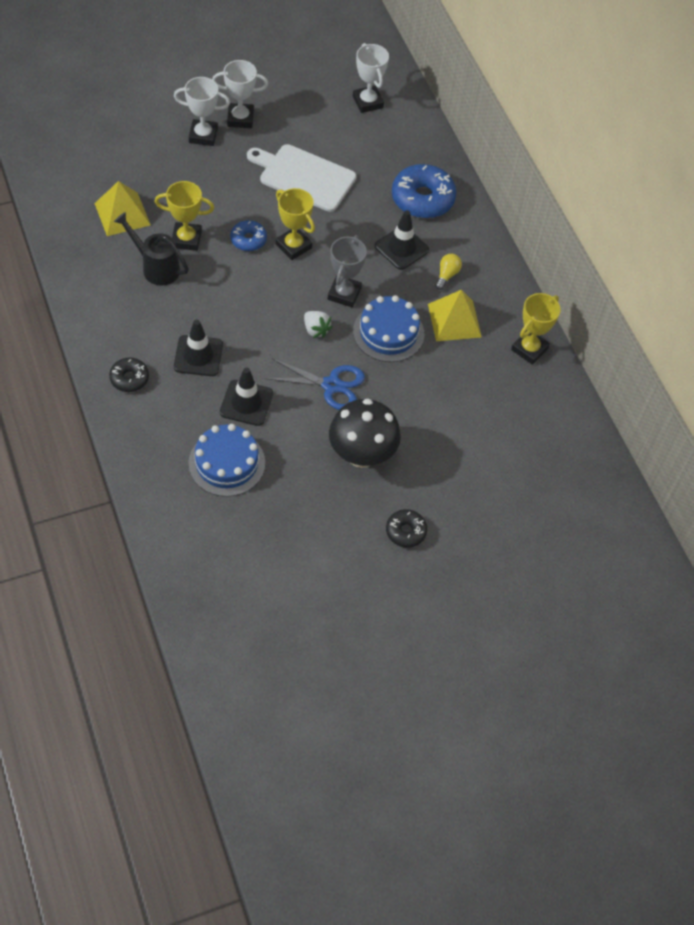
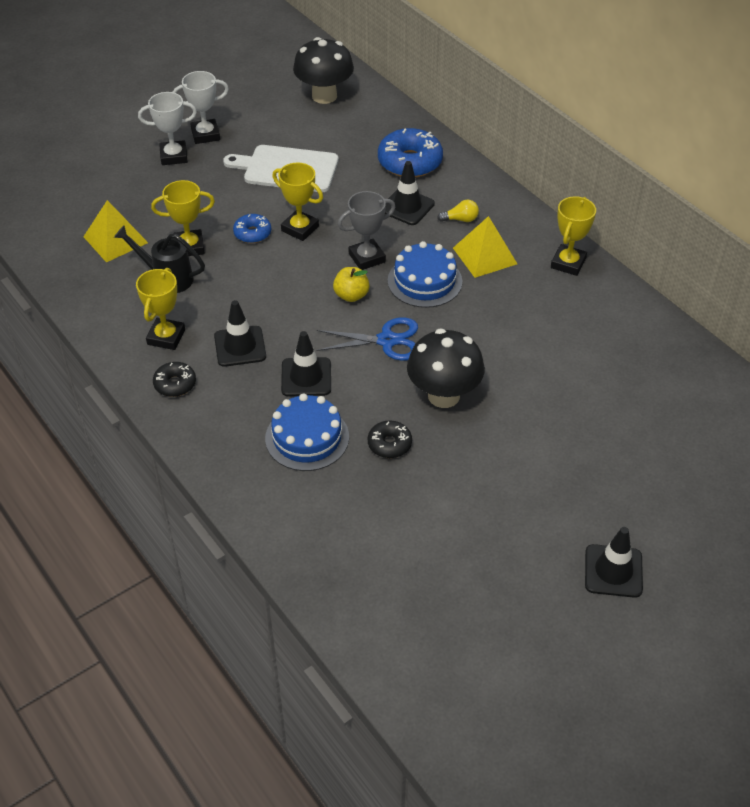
camera: 10 degrees left, 10 degrees down
(136, 329) = (166, 337): none -> yellow trophy
(316, 330) = (351, 295): white strawberry -> yellow apple
(344, 294) = (367, 258): grey trophy -> grey trophy turned 60 degrees clockwise
(368, 102) = (324, 96): white trophy -> black mushroom
(405, 531) = (518, 455): black donut -> black donut (389, 444)
(444, 663) = (613, 571): none -> black traffic cone
(447, 275) = (460, 219): yellow light bulb -> yellow light bulb turned 75 degrees clockwise

